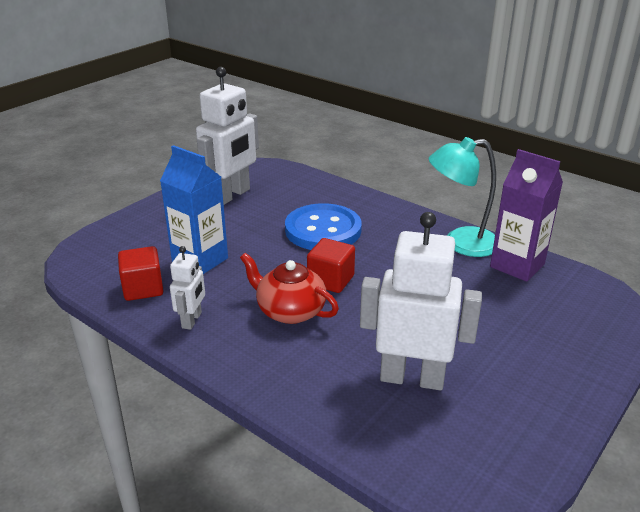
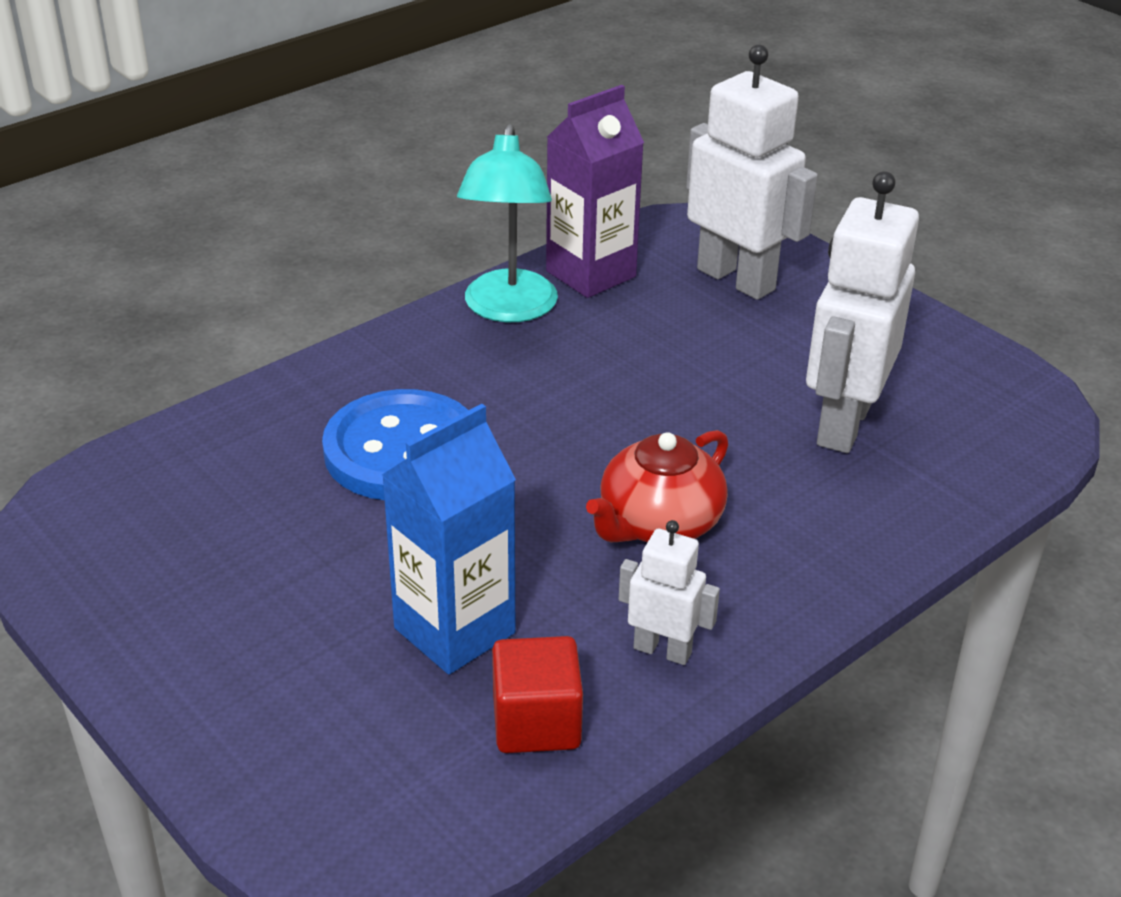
camera: 80 degrees left, 5 degrees up
(231, 195) = (187, 566): white robot -> white robot (736, 279)
(330, 280) = (578, 464): red cube -> none

